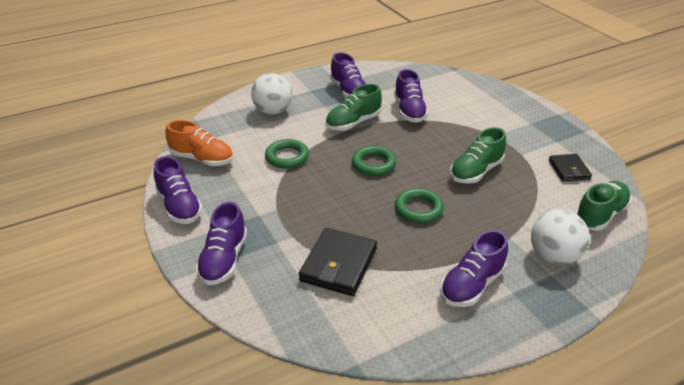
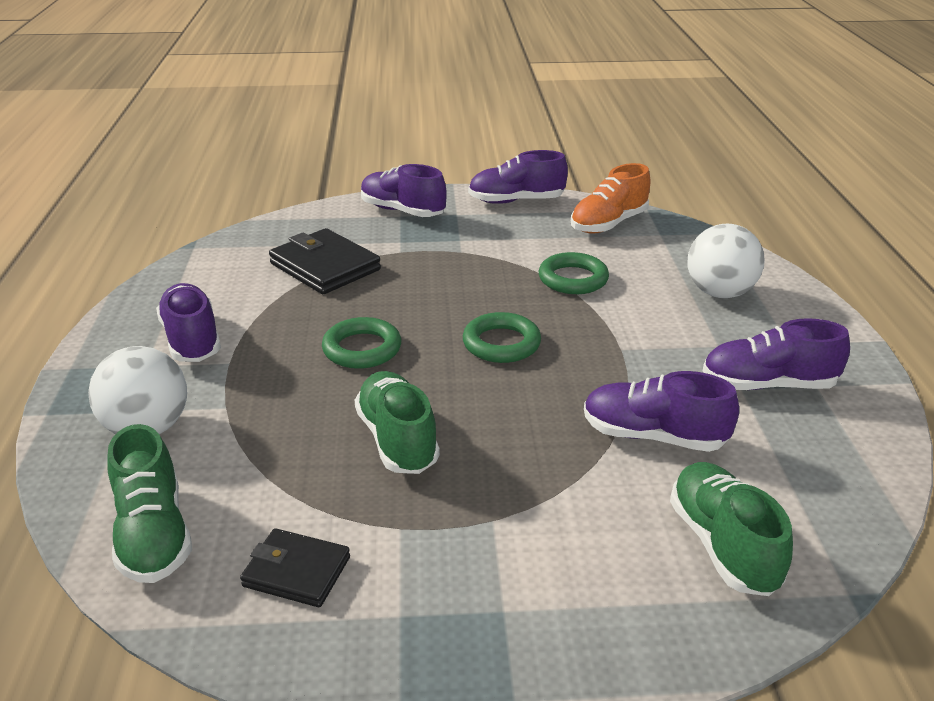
camera: 115 degrees right, 5 degrees down
(353, 123) = (641, 358): green shoe -> green shoe (723, 545)

